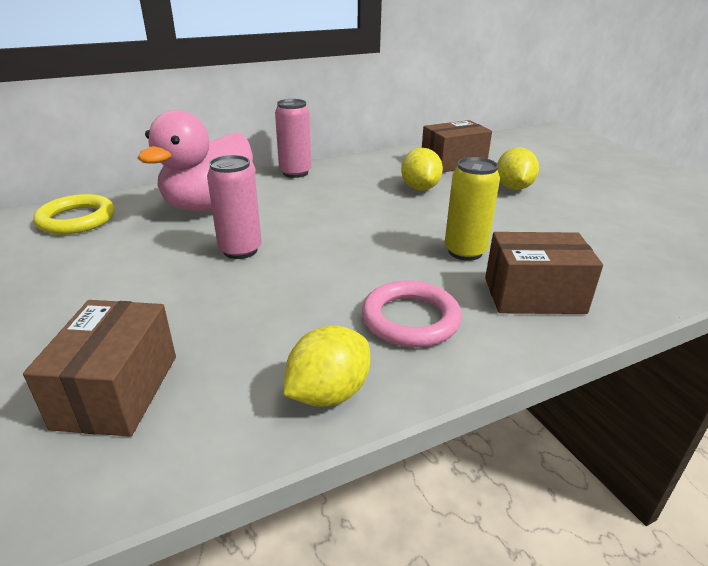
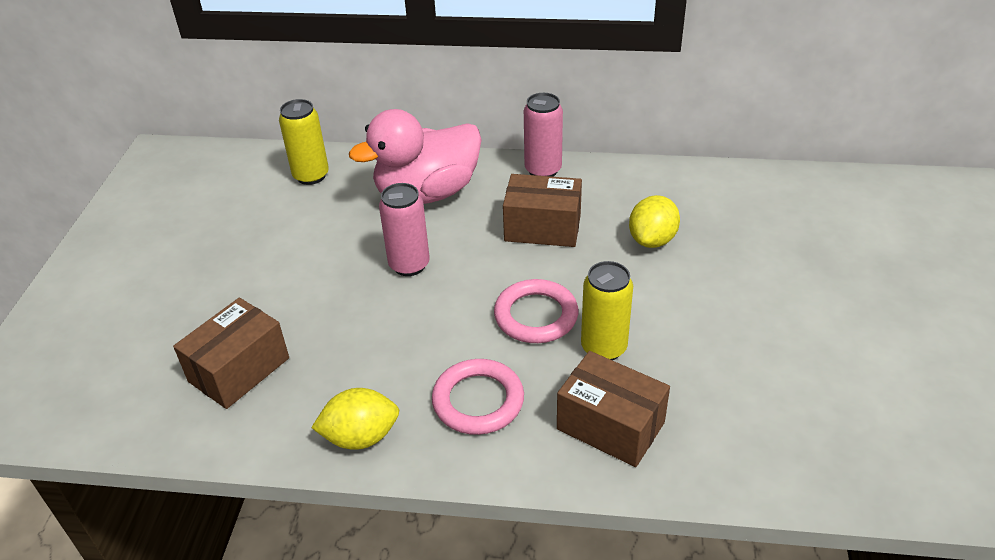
camera: 35 degrees right, 10 degrees up
(77, 219) = (311, 176): yellow ring -> yellow can
(390, 249) = (536, 316): none -> pink ring
(453, 162) = (737, 209): brown box -> brown box (542, 228)
(513, 188) = (763, 277): yellow lemon -> none

